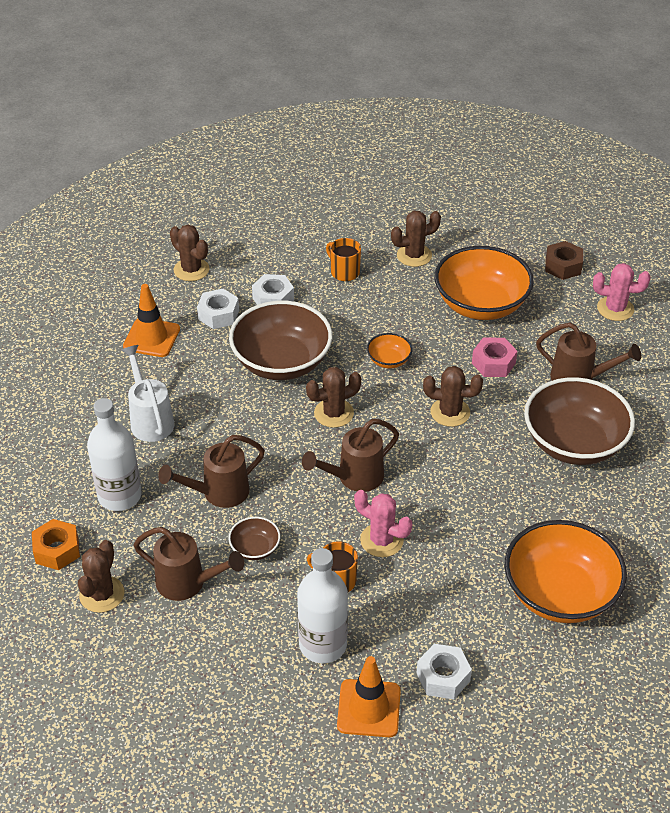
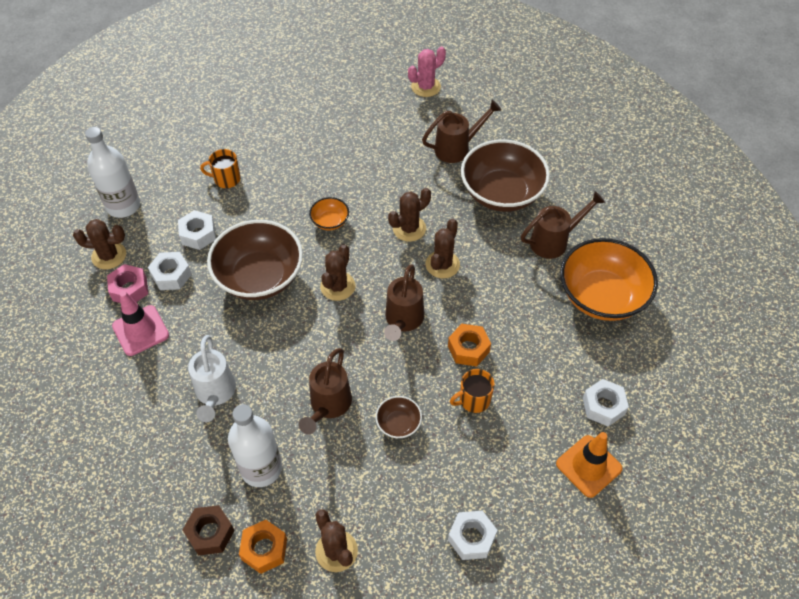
camera: 45 degrees left, 10 degrees up
(150, 420) = (215, 393): white watering can -> white watering can turned 120 degrees counterclockwise
(151, 338) = (140, 330): orange traffic cone -> pink traffic cone
(187, 583) = (384, 488): brown watering can -> brown watering can (554, 241)
(207, 673) = (471, 538): none -> white nut
(323, 644) = (515, 450): white bottle -> white bottle (123, 206)
(381, 540) = (468, 349): pink cactus -> orange nut
(414, 255) = (260, 134): brown cactus -> brown cactus (442, 264)
(481, 304) = (343, 140): orange bowl -> none
(493, 363) = (397, 175): pink nut -> pink nut (129, 289)
(563, 266) = (363, 79): brown nut -> brown nut (210, 533)

